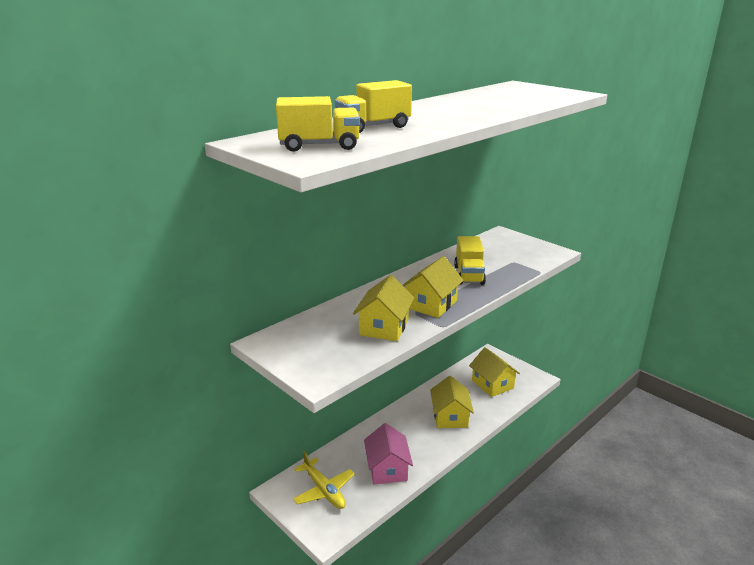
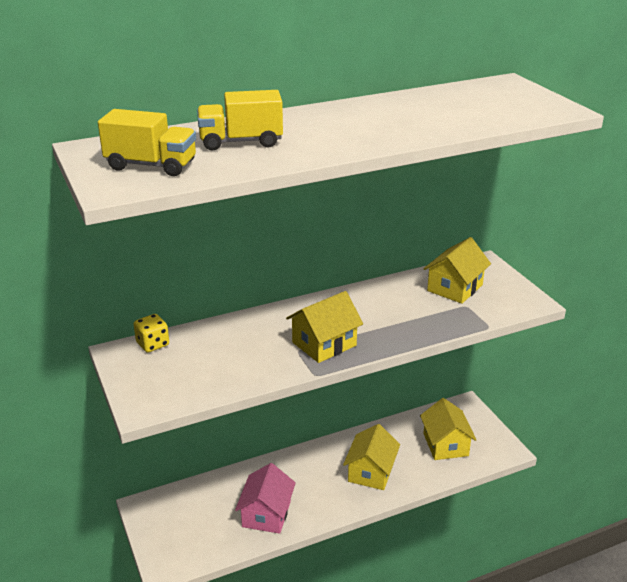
camera: 20 degrees right, 5 degrees up
(289, 330) = (153, 344): none -> yellow dice
(324, 490) = (188, 519): yellow plane -> none
(384, 327) = (251, 362): yellow house -> yellow house (455, 288)
(469, 275) = (397, 314): yellow truck -> none

